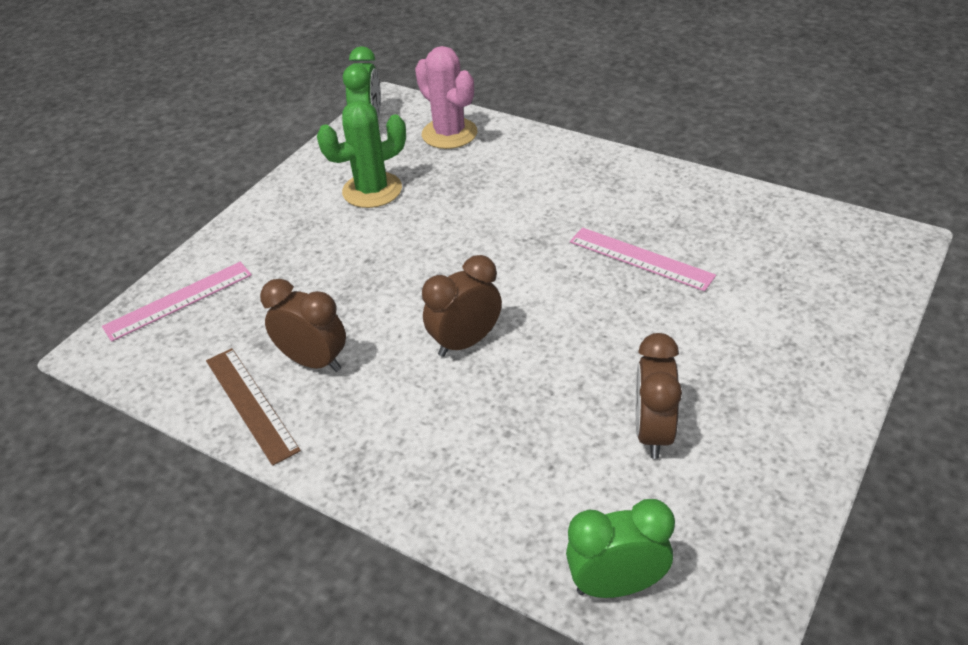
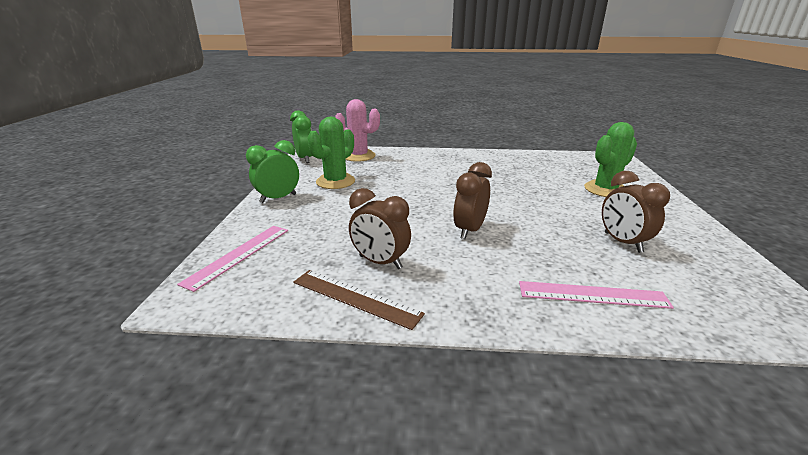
camera: 30 degrees left, 15 degrees down
(314, 361) = (380, 262): brown clock -> brown clock turned 150 degrees counterclockwise
(616, 585) = (716, 319): green clock -> green clock (278, 198)
(640, 259) = (517, 181): pink ruler -> pink ruler (592, 295)
(767, 320) = (605, 189): none -> green cactus

